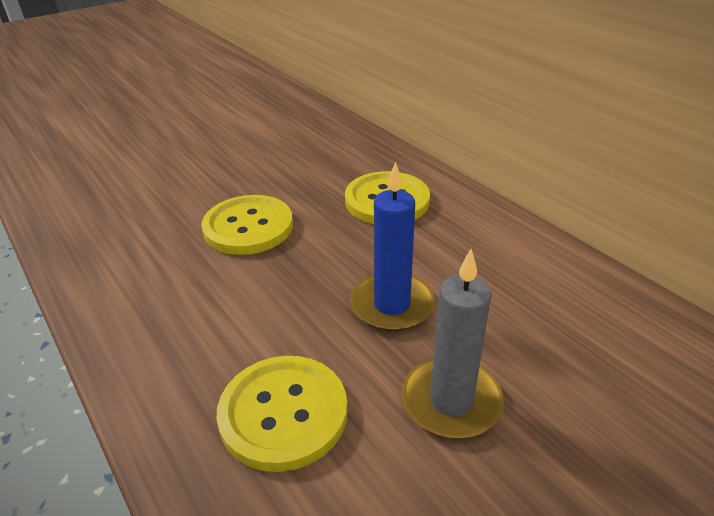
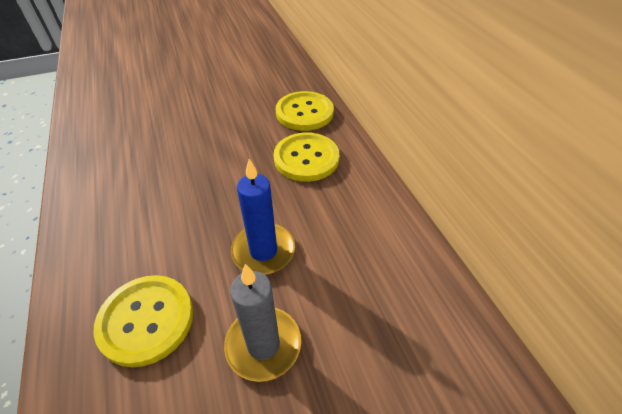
camera: 15 degrees right, 10 degrees up
(248, 227) = (198, 160): yellow button -> yellow button (304, 112)

